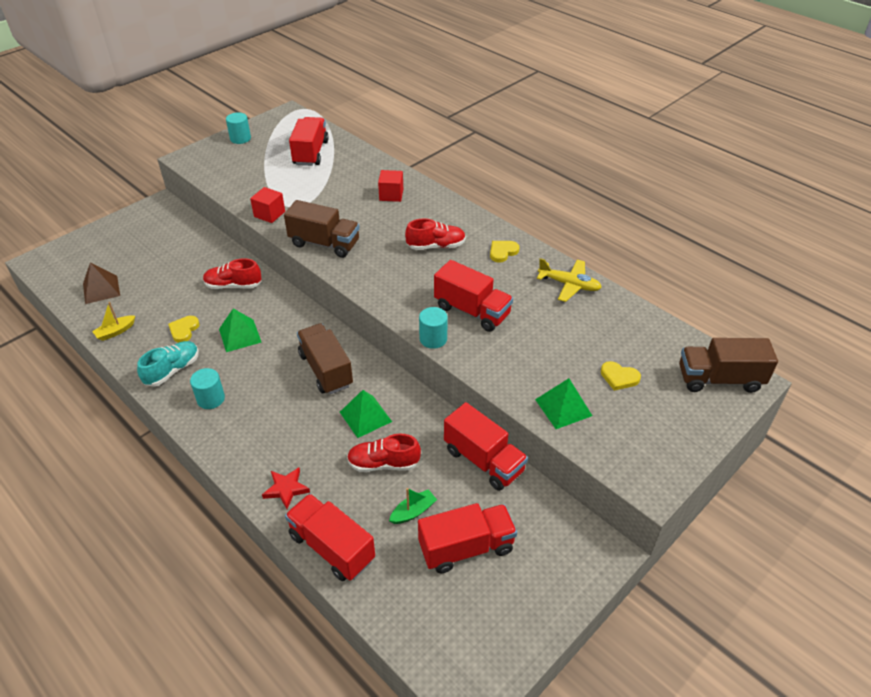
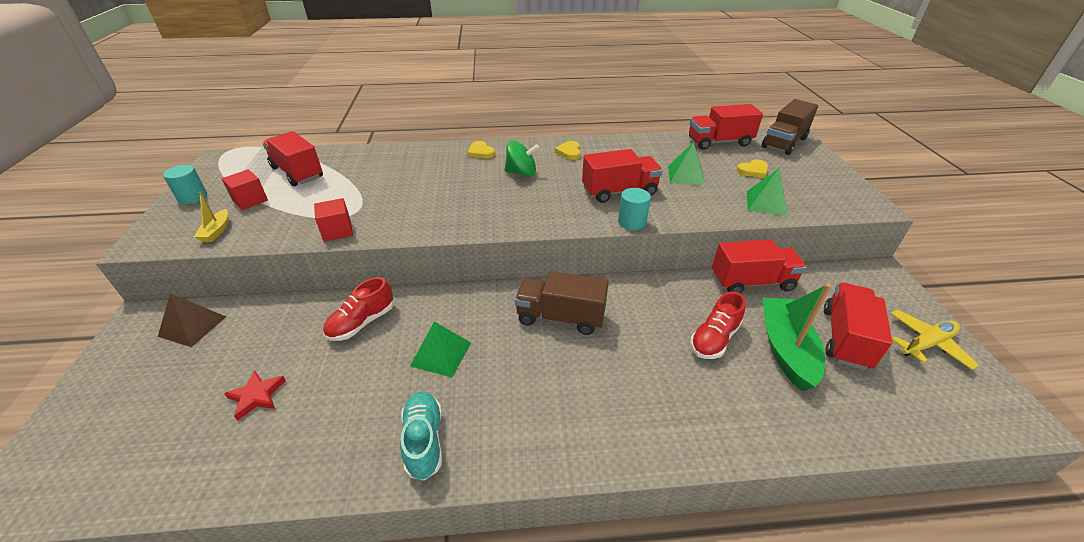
camera: 50 degrees left, 5 degrees down
(101, 289) = (185, 446): brown pyramid -> brown pyramid (192, 326)
(115, 332) = (283, 469): yellow boat -> yellow boat (216, 231)
(184, 330) = (372, 397): yellow heart -> yellow heart (481, 152)
(211, 399) = (509, 426): turquoise cylinder -> none
(286, 489) = (698, 426): red star -> red star (257, 396)
(324, 243) = (432, 220): brown truck -> none
(332, 547) = (801, 428): red truck -> red truck (719, 142)
(365, 416) = (645, 321): green pyramid -> green pyramid (686, 175)
(391, 195) = (426, 163): red cube -> red cube (250, 200)
(413, 511) = (785, 349): green boat -> green boat, size x2.06
(436, 246) = (521, 173): red shoe -> green spinning top
(569, 285) = (638, 146): yellow plane -> yellow plane (926, 344)

